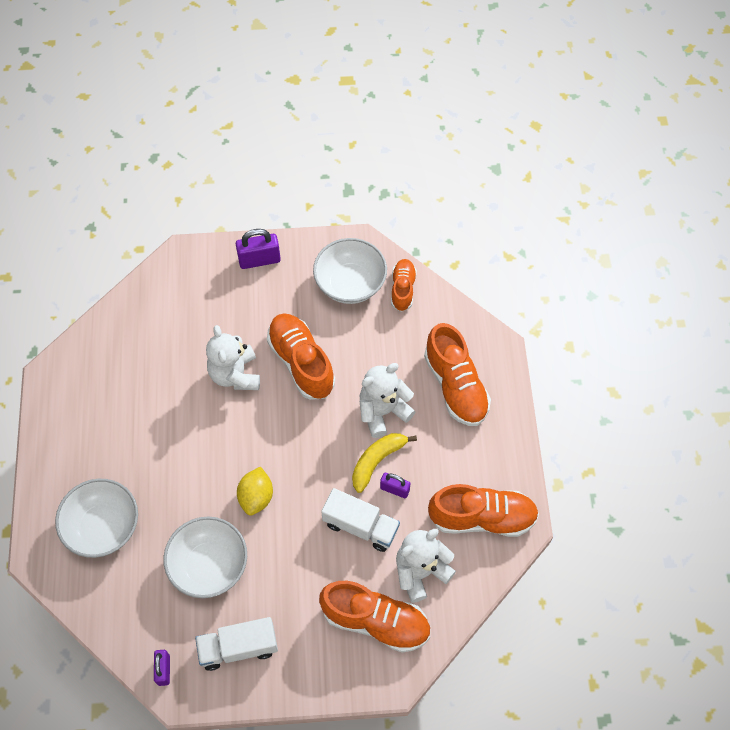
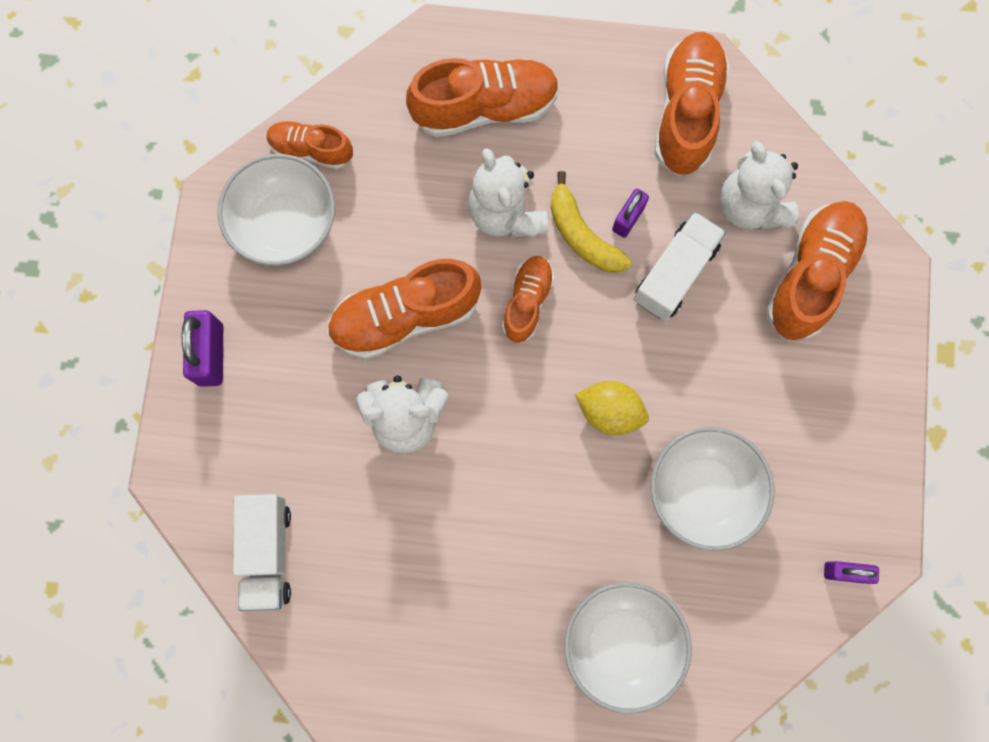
camera: 80 degrees left, 15 degrees up
(238, 647) = (825, 464): white truck -> white truck (267, 553)
(323, 434) = (527, 302): none -> orange shoe

